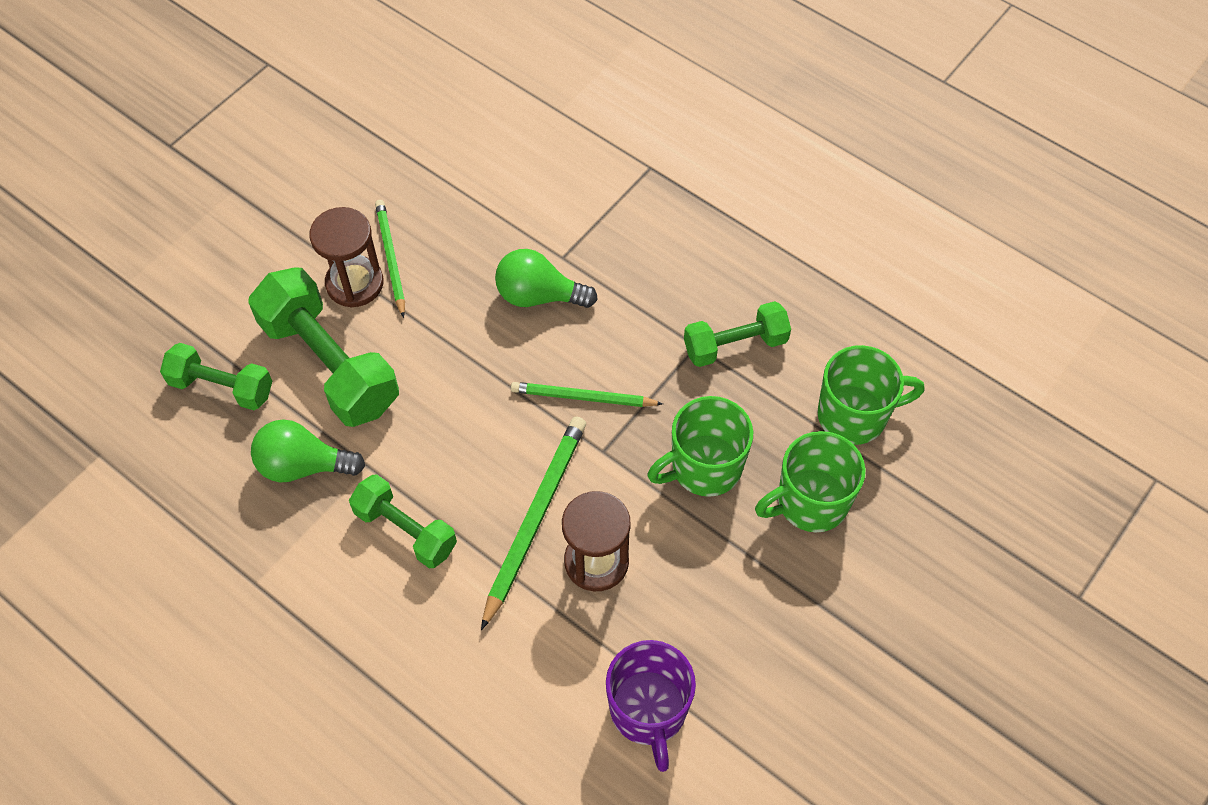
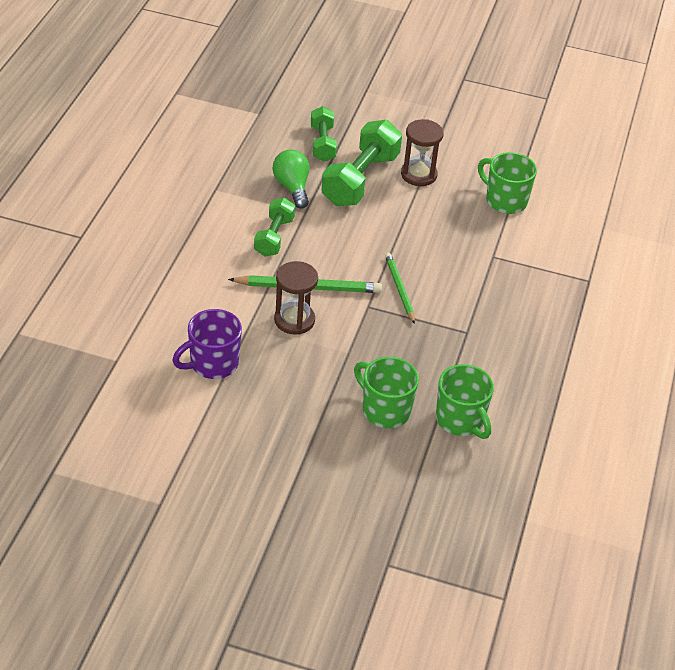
camera: 65 degrees right, 15 degrees down
(390, 258) = (445, 184): green pencil -> none
(539, 295) = (458, 252): green light bulb -> none
(704, 467) = (382, 354): green mug -> green mug (505, 200)
(735, 345) = (478, 350): green dumbbell -> none

